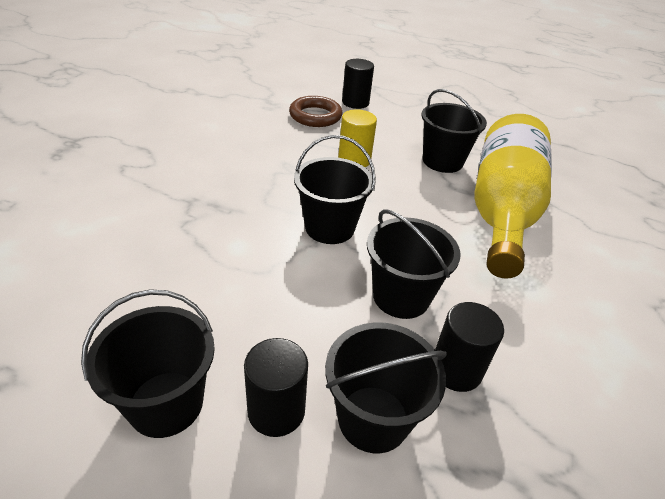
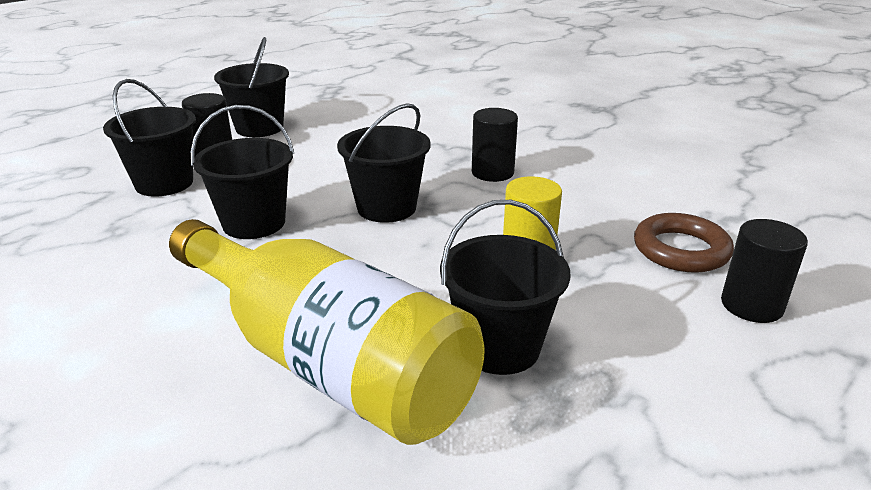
camera: 115 degrees right, 10 degrees down
(456, 370) = (151, 227): black cylinder -> black cylinder (492, 173)

